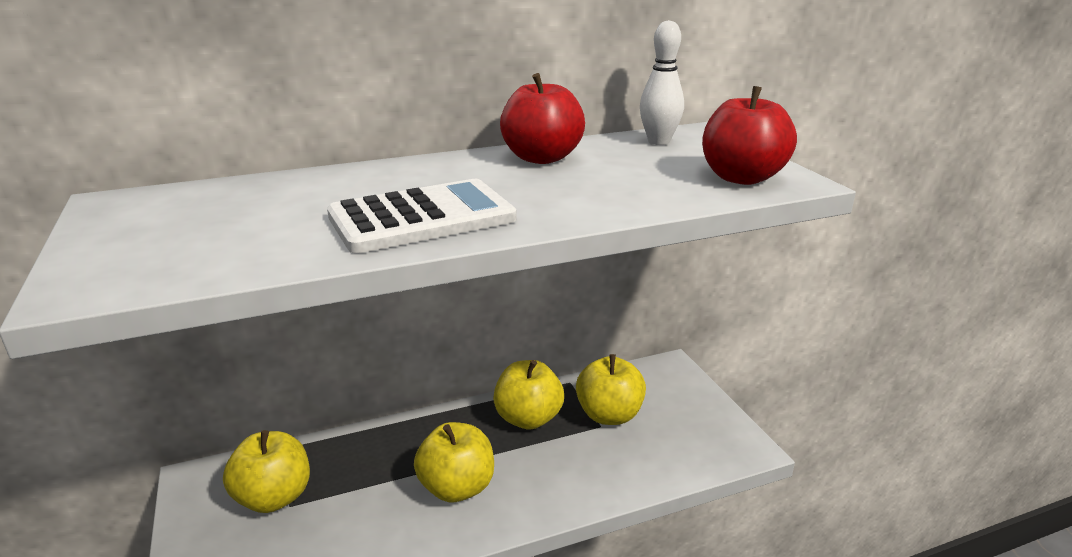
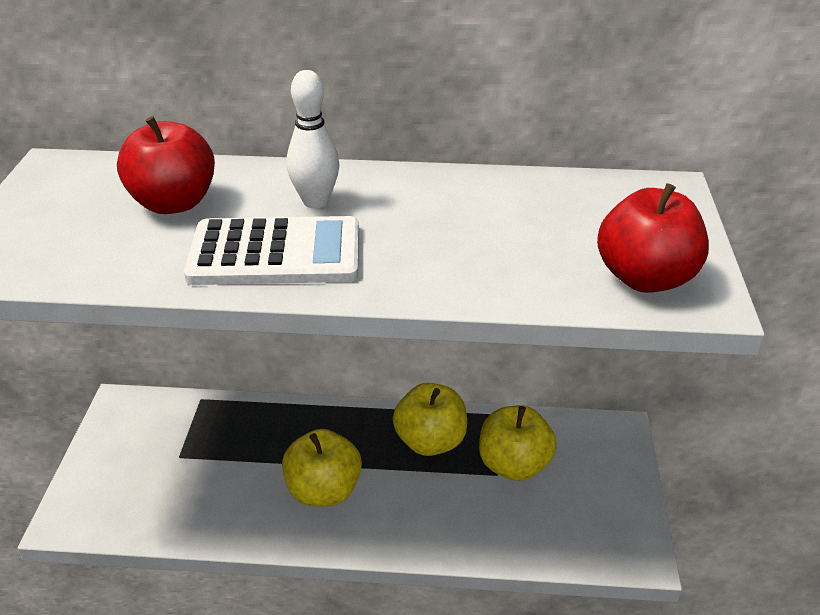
camera: 25 degrees right, 10 degrees up
(274, 497) = (171, 444): yellow apple -> none
(541, 158) = (456, 194): red apple -> red apple (174, 203)
(658, 141) = (607, 196): white bowling pin -> white bowling pin (315, 201)

